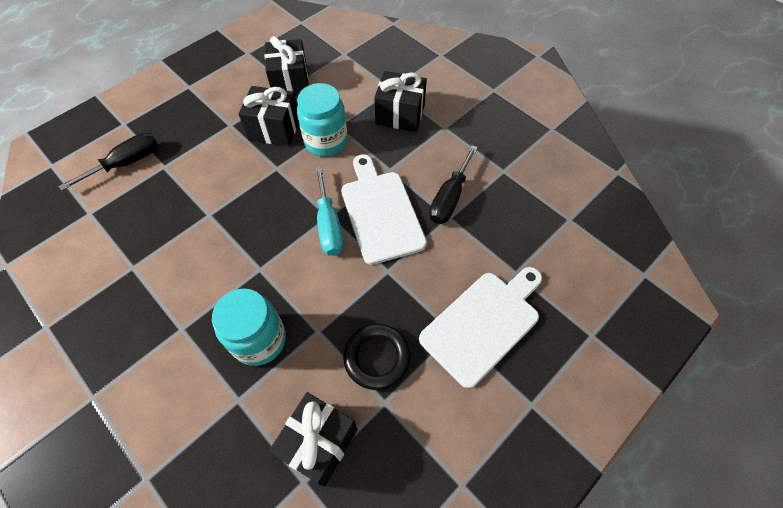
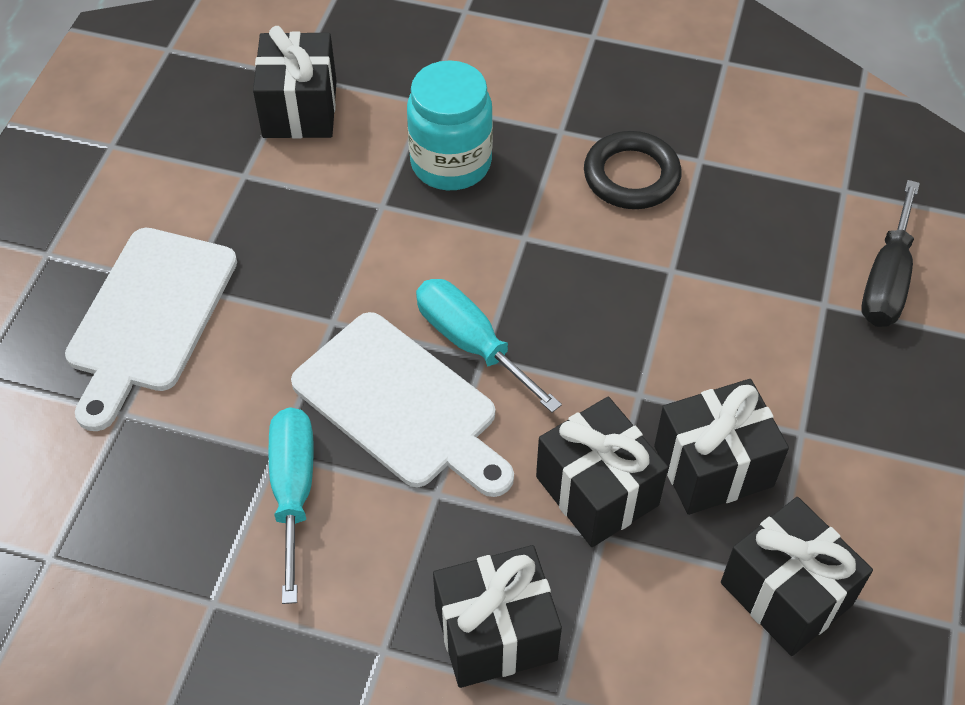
camera: 150 degrees right, 5 degrees down
(326, 141) = (597, 491): turquoise jar -> black gift
(377, 357) = (281, 212): black ring -> black ring (631, 176)
(449, 198) = (293, 491): black screwdriver -> turquoise screwdriver

